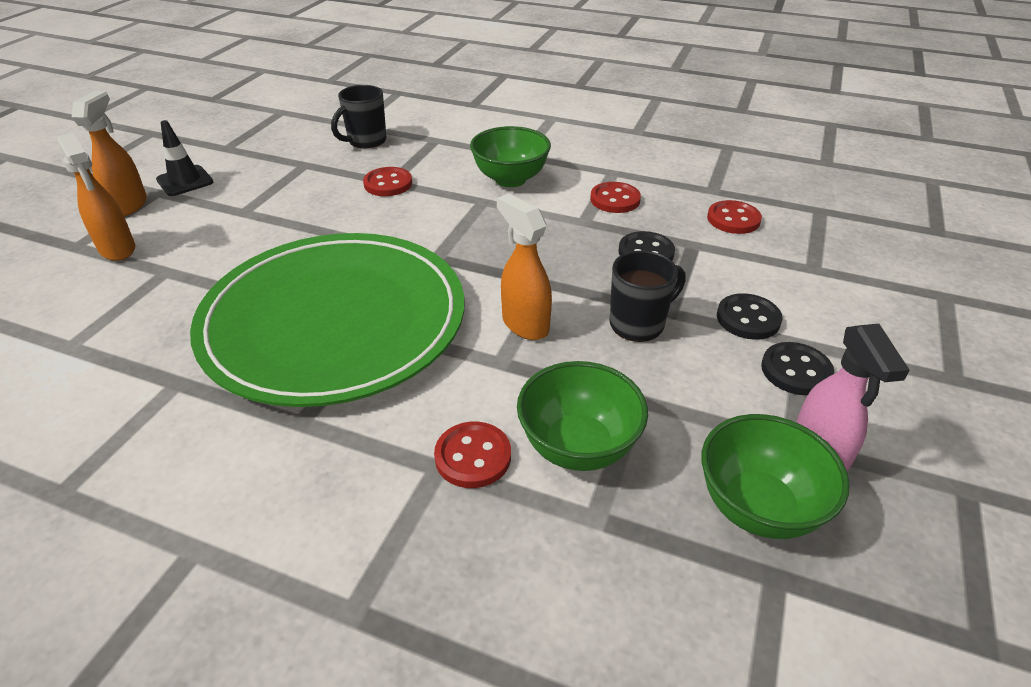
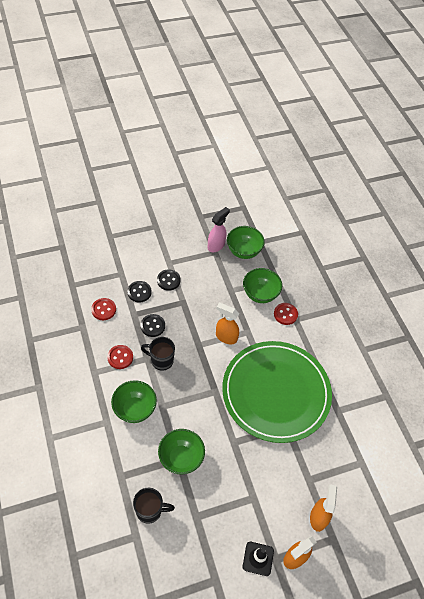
camera: 135 degrees left, 15 degrees up
(388, 184) = (181, 458): red button -> green bowl
(524, 324) = (226, 337): orange spray bottle -> orange spray bottle turned 105 degrees clockwise
(638, 324) = (197, 307): black mug -> black mug (161, 360)
(796, 371) = (184, 260): black button -> black button (139, 292)

